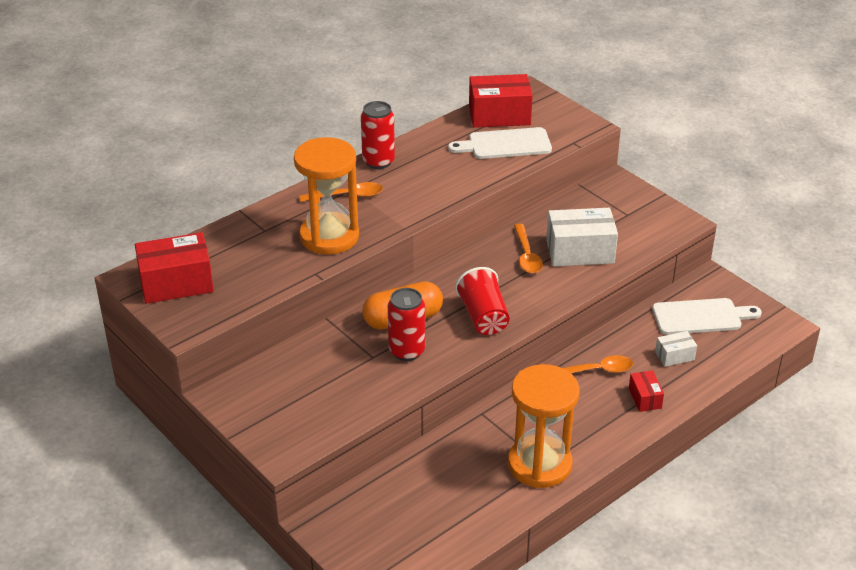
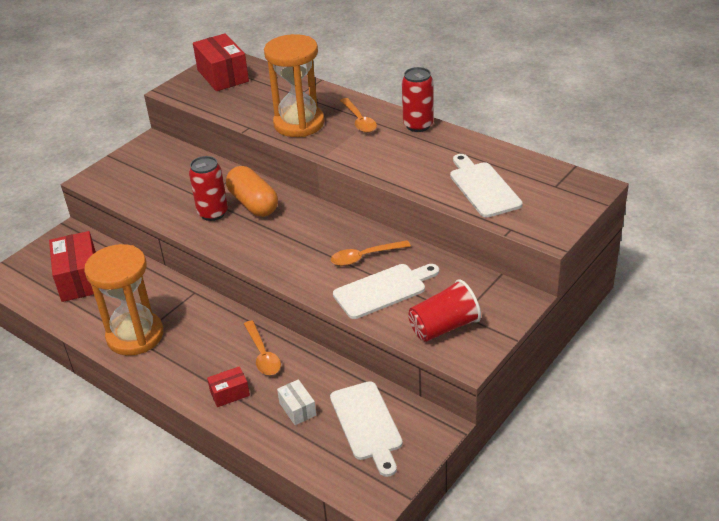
camera: 80 degrees right, 0 degrees up
(483, 317) = (266, 245): red cup -> red cup (444, 327)
(499, 115) = (534, 176): red box -> red box (80, 279)
(580, 251) = (383, 290): white box -> white cutting board

